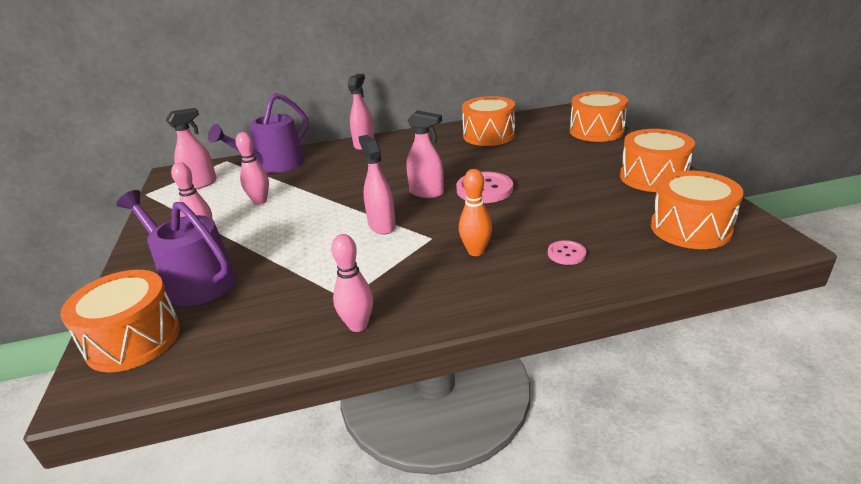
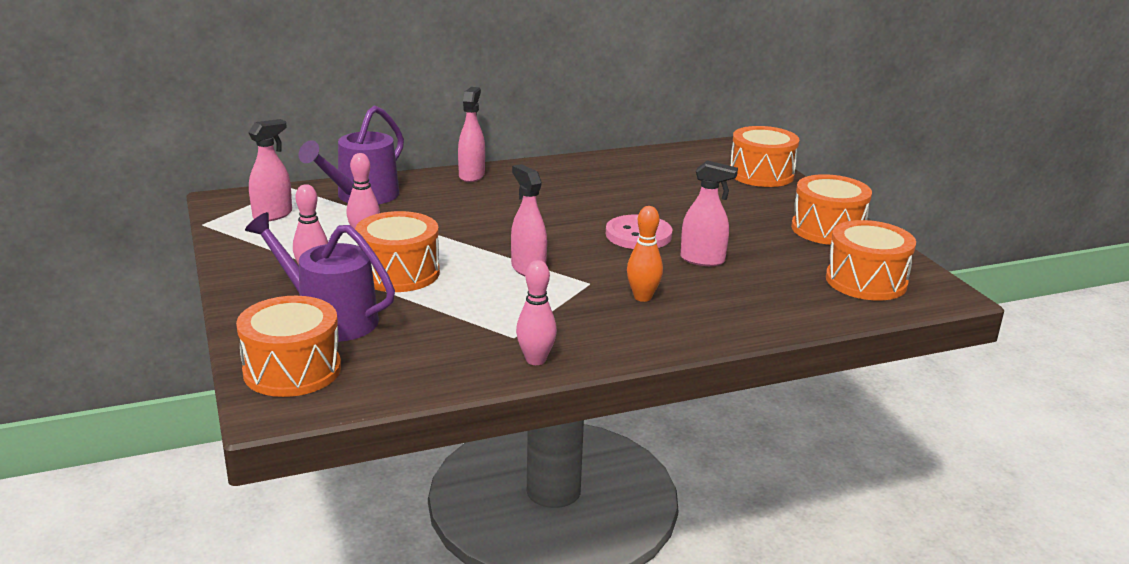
camera: 10 degrees left, 5 degrees down
(427, 193) = (570, 236): pink spray bottle -> pink spray bottle (702, 260)
(488, 135) = (630, 172): orange drum -> orange drum (399, 273)
(566, 254) = (739, 301): pink button -> none

